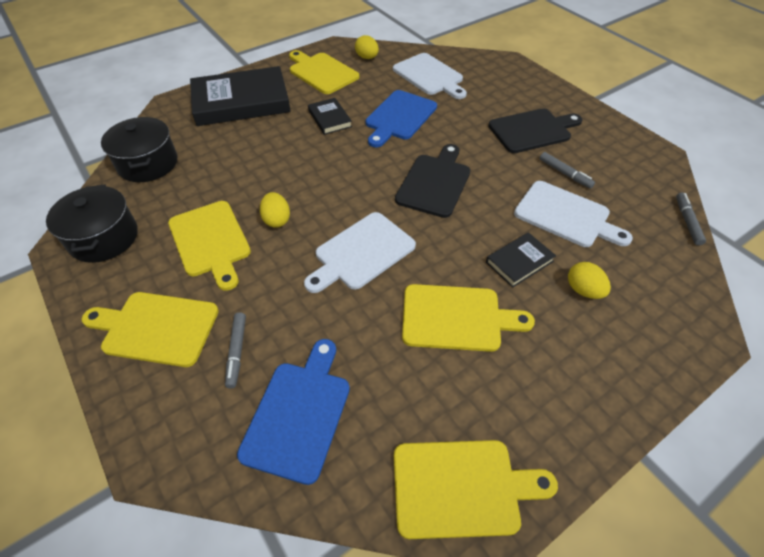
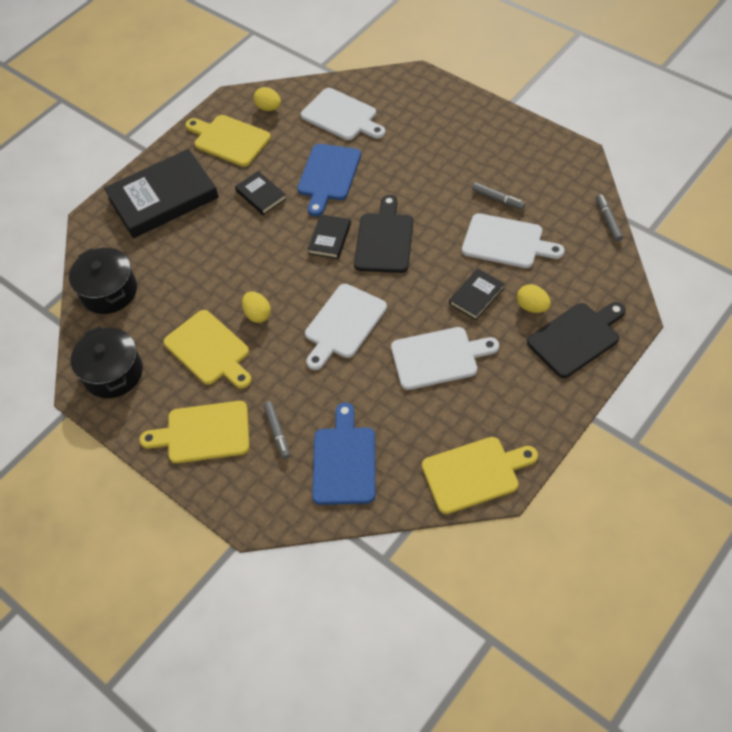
camera: 10 degrees left, 5 degrees up
(379, 169) = (329, 238): none -> black book
(457, 318) = (438, 357): yellow cutting board -> white cutting board
(532, 130) = (459, 158): black cutting board -> black cutting board (576, 338)

